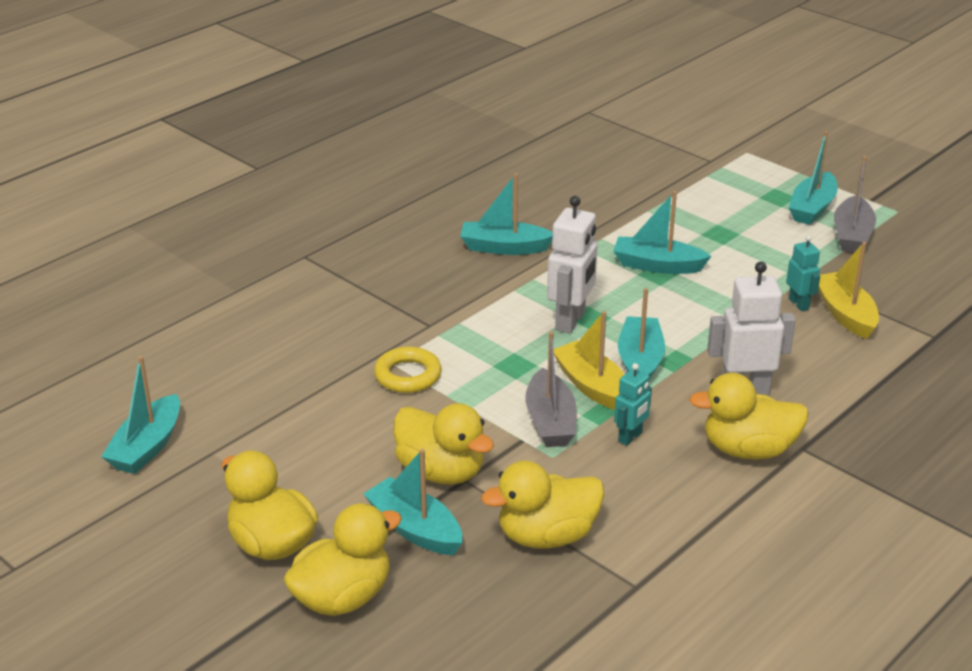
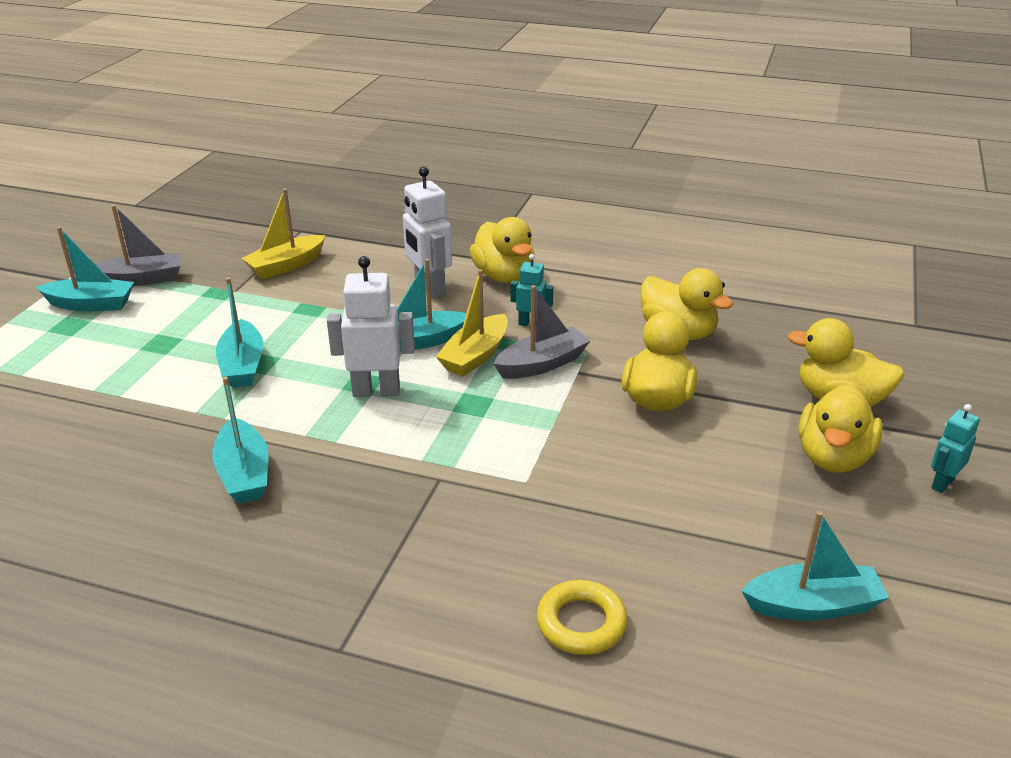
camera: 115 degrees left, 0 degrees up
(408, 375) = (539, 463): yellow ring -> yellow ring (581, 623)
(415, 529) = (735, 391): turquoise boat -> none
(799, 304) = (280, 286): turquoise robot -> turquoise robot (942, 483)

